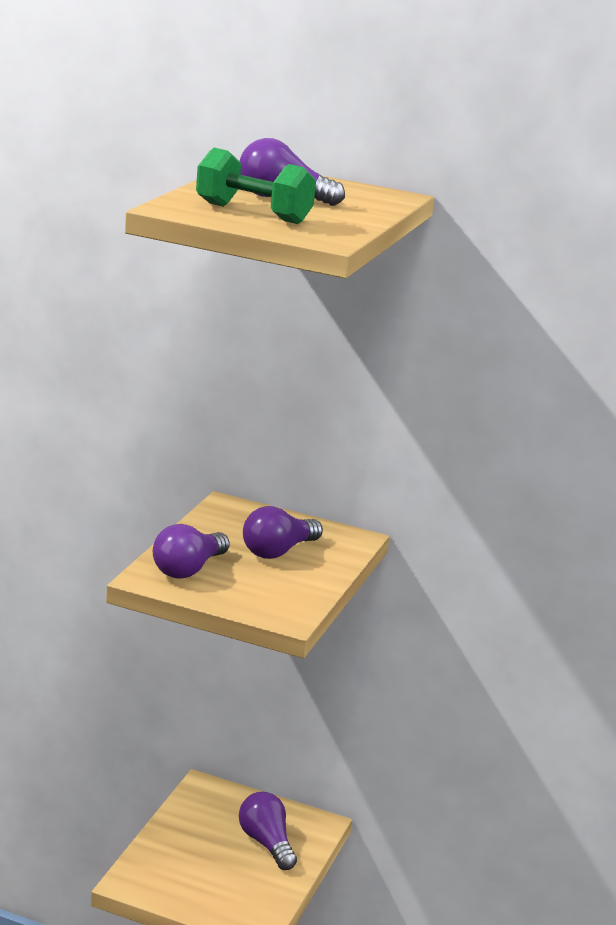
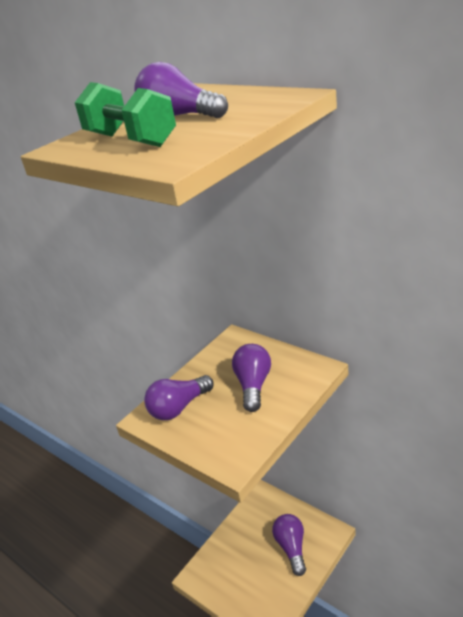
camera: 25 degrees right, 10 degrees up
(278, 551) = (253, 385): purple light bulb -> purple light bulb turned 120 degrees clockwise

